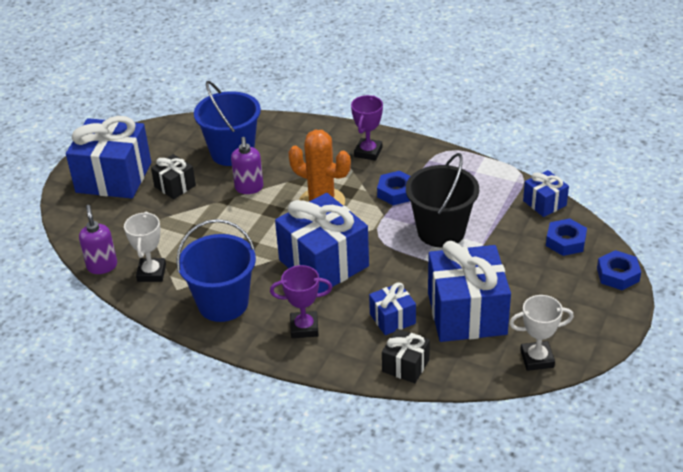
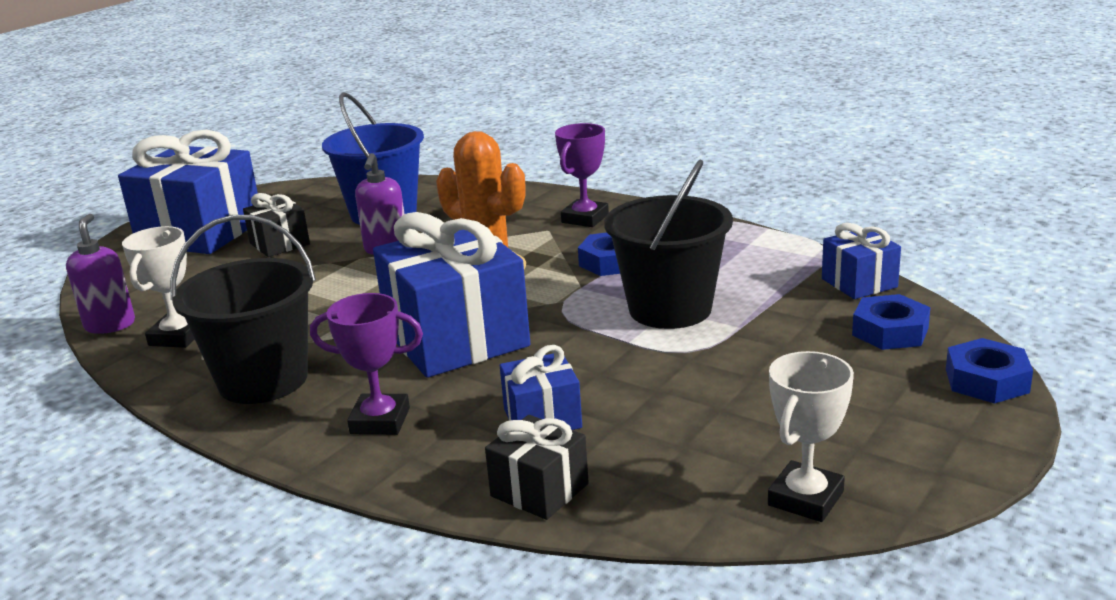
camera: 10 degrees right, 15 degrees down
(223, 303) = (263, 380): blue bucket -> black bucket
(466, 313) = (683, 419): blue gift -> none
(537, 359) = (805, 498): white trophy -> white trophy turned 60 degrees counterclockwise

